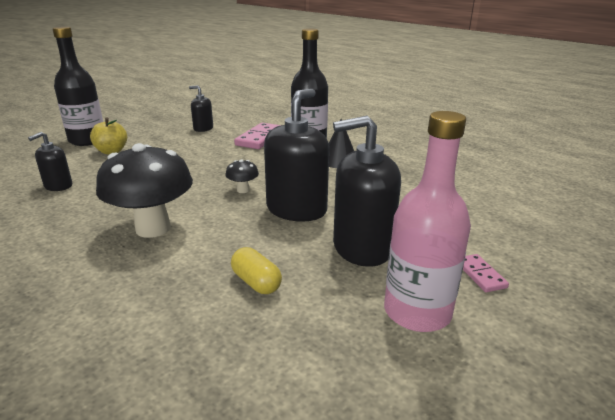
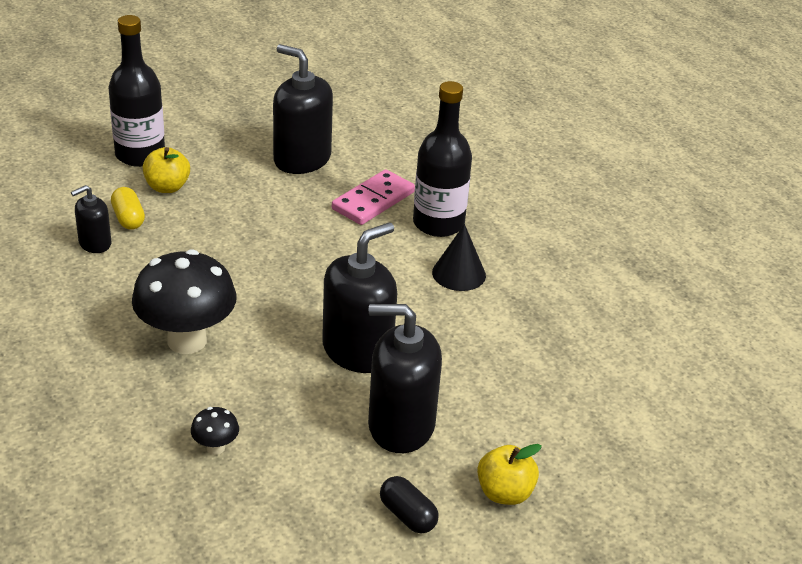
camera: 15 degrees right, 10 degrees up
(203, 128) = (302, 159): black soap dispenser -> black soap dispenser, size x1.89
(243, 190) = (308, 302): black mushroom -> black mushroom (215, 448)
(256, 282) = (269, 441): yellow capsule -> yellow capsule (128, 218)
(417, 312) = (407, 515): pink bottle -> black capsule
(480, 275) = (504, 493): pink domino -> yellow apple

